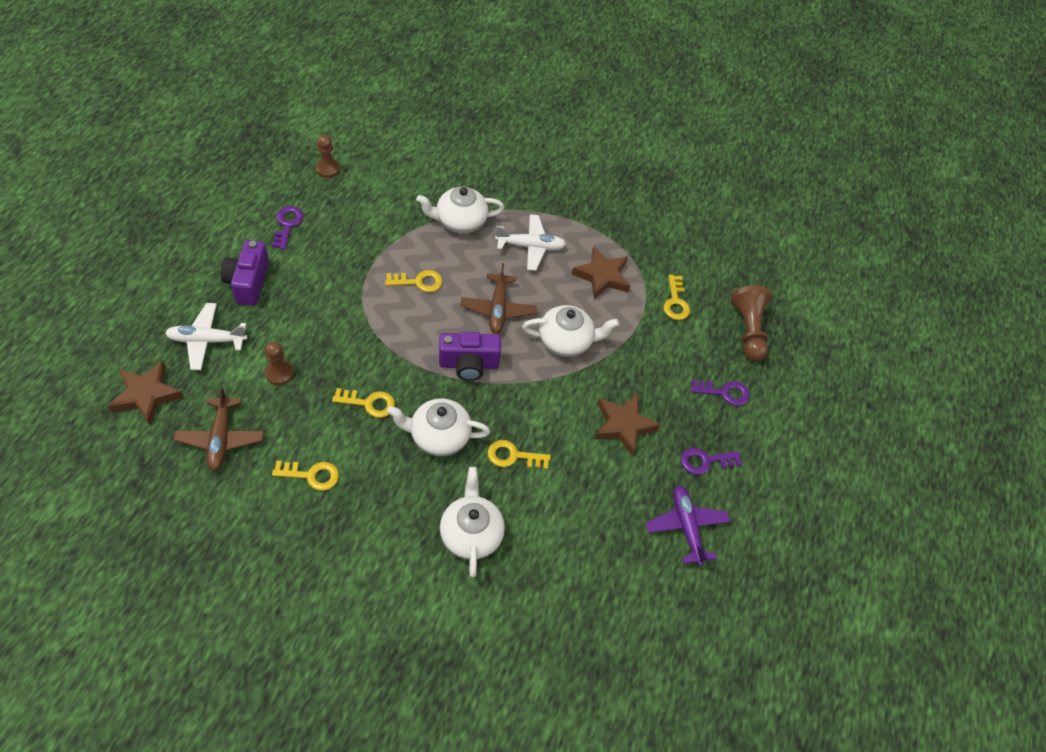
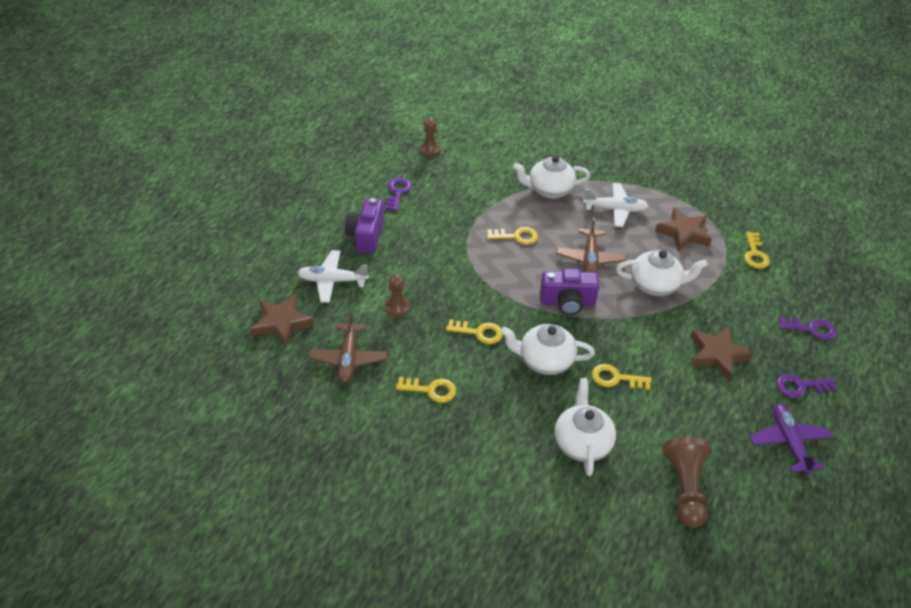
camera: 10 degrees right, 10 degrees down
(748, 330) = (827, 278): brown pawn -> brown pawn (684, 488)

